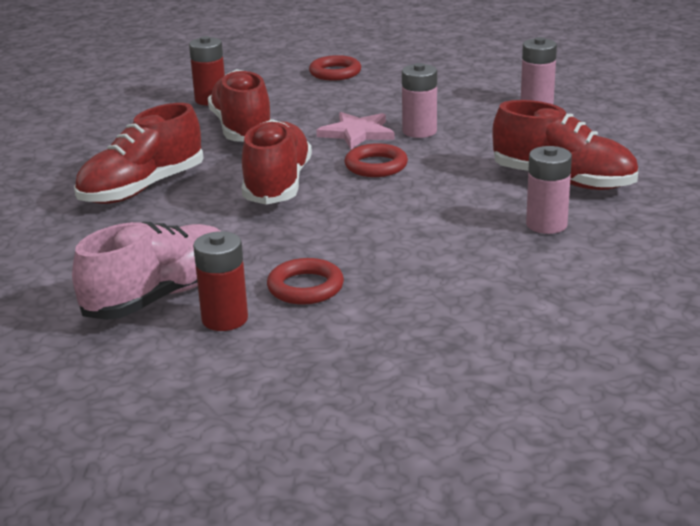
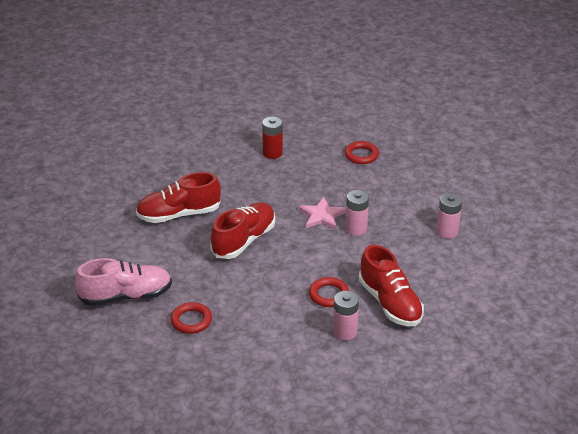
camera: 30 degrees right, 10 degrees up
(225, 319) = (140, 324): red battery -> none
(242, 129) = (266, 186): red shoe -> none
(376, 166) = (305, 247): red ring -> red ring (329, 295)

